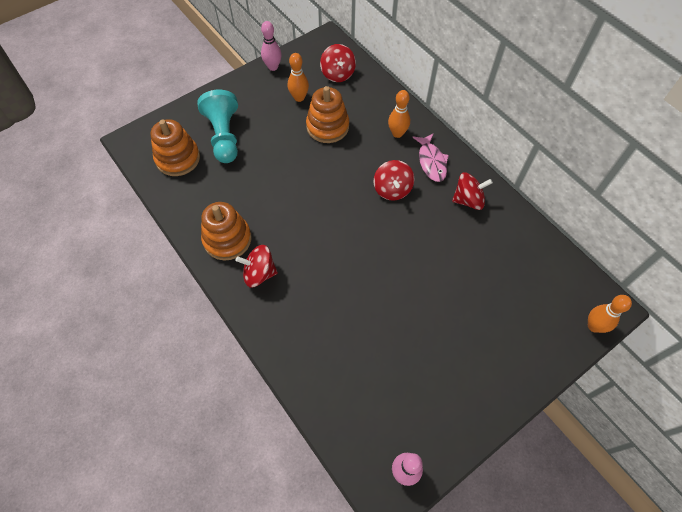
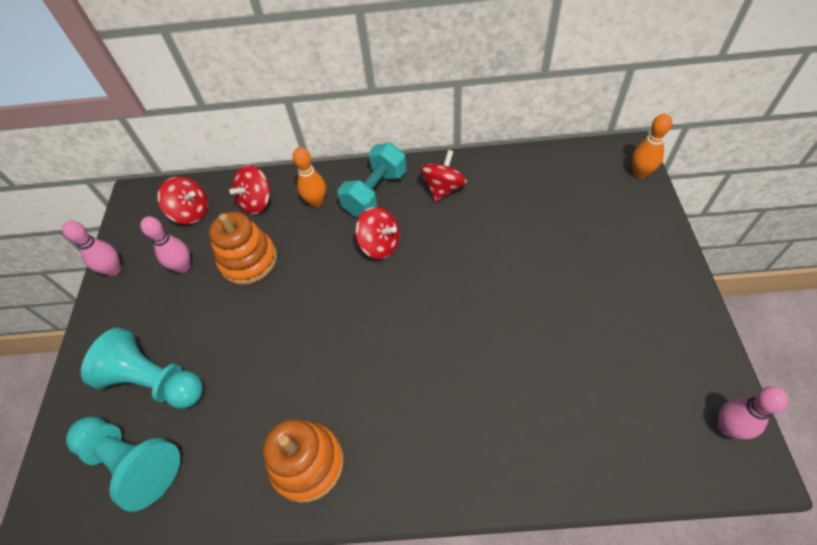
camera: 50 degrees left, 5 degrees down
(178, 158) = (133, 462): orange stacking toy -> turquoise pawn
(259, 273) = (385, 449): red spinning top -> red spinning top (257, 202)
(299, 98) = (183, 267): orange bowling pin -> pink bowling pin
(431, 162) = (375, 193): pink fish -> turquoise dumbbell

